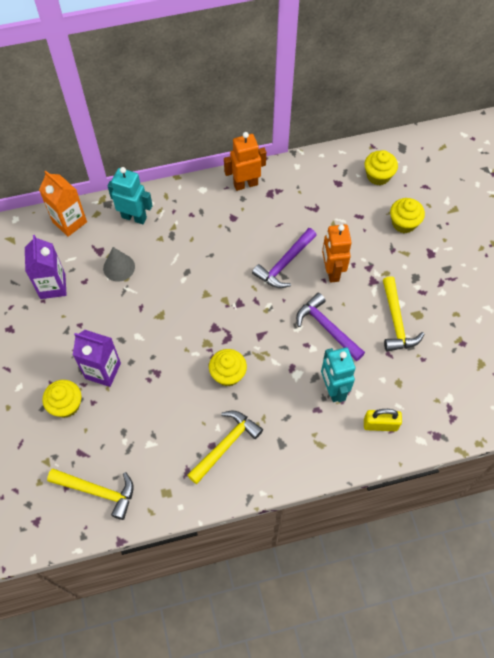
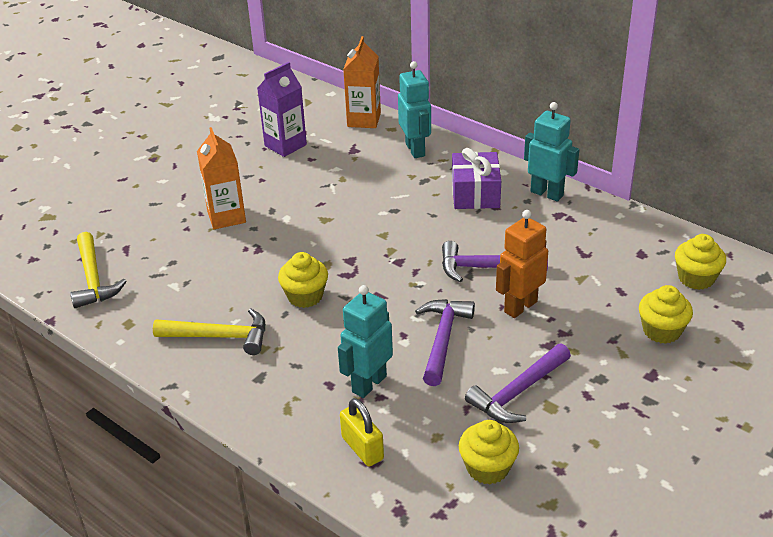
camera: 55 degrees right, 25 degrees down
(66, 405) = (169, 215): yellow cupcake -> yellow cupcake (487, 468)
(103, 371) = (226, 217): purple carton -> orange carton
(119, 267) = (349, 169): grey cone -> none
(211, 218) = (475, 193): none -> purple gift
(245, 184) = (547, 193): orange robot -> turquoise robot
(396, 322) = (518, 392): yellow hammer -> purple hammer

